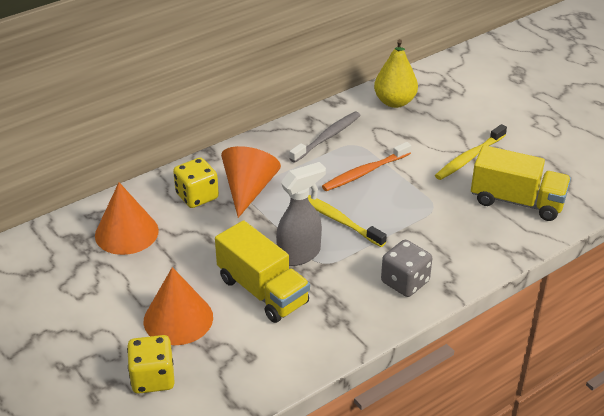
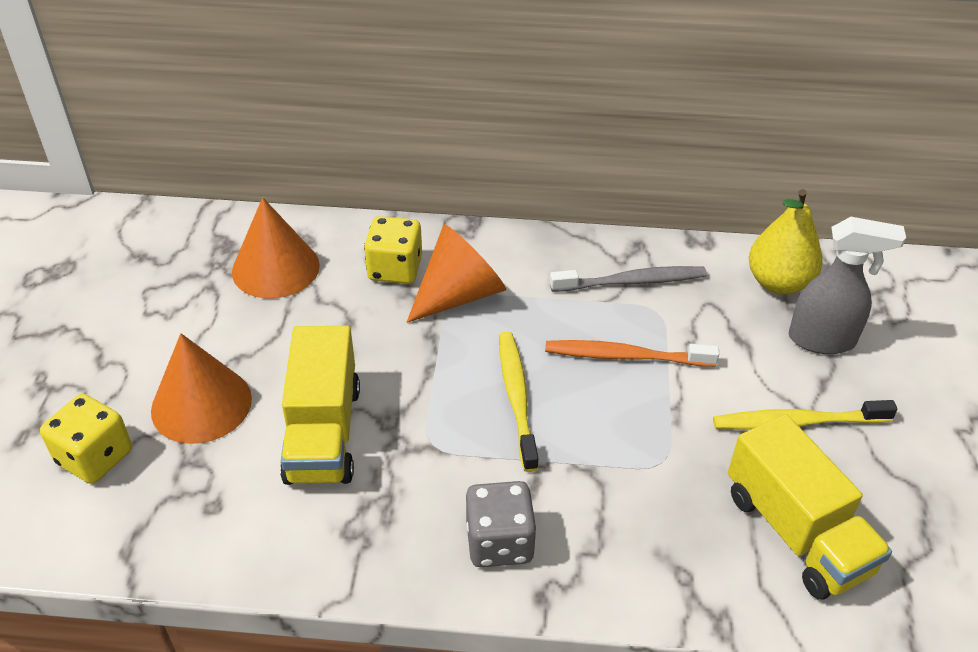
camera: 40 degrees right, 5 degrees up
(299, 254) = (418, 414): grey spray bottle -> grey spray bottle (822, 340)

